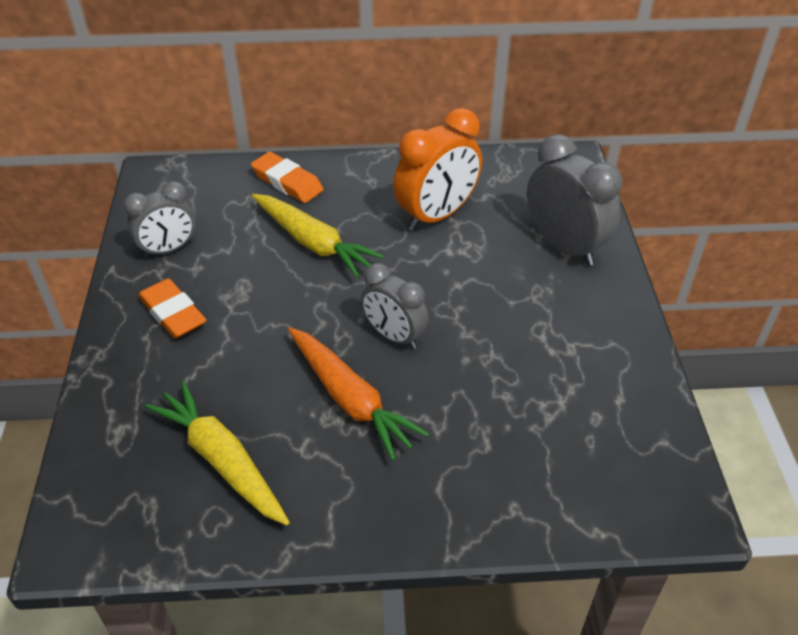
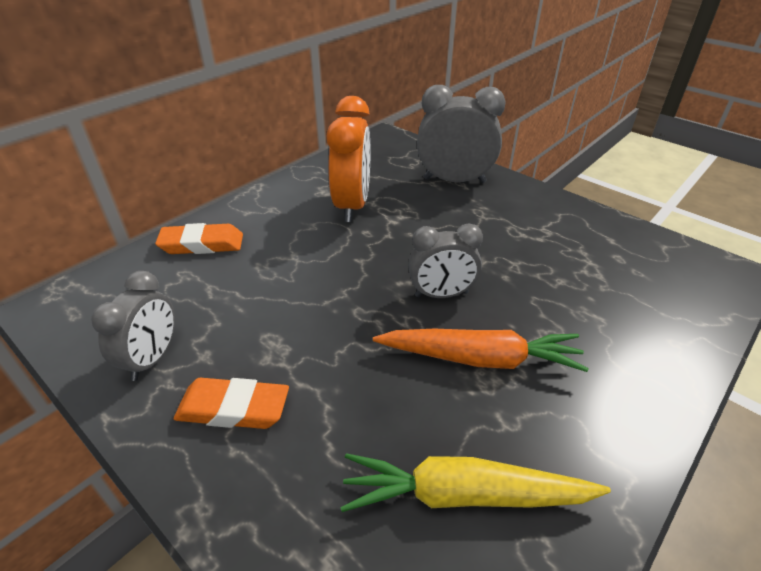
camera: 45 degrees left, 5 degrees down
(313, 243) = (287, 272): yellow carrot -> none

